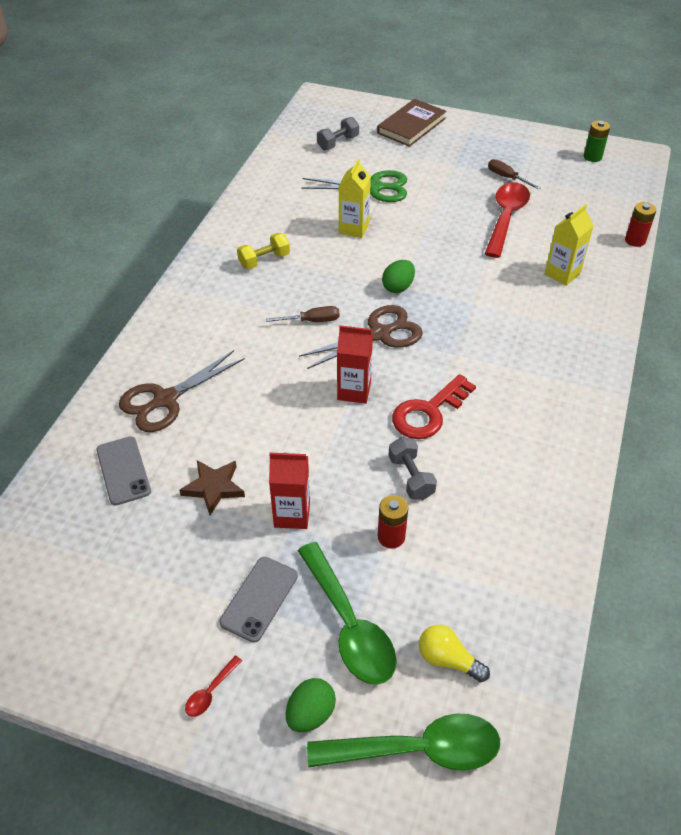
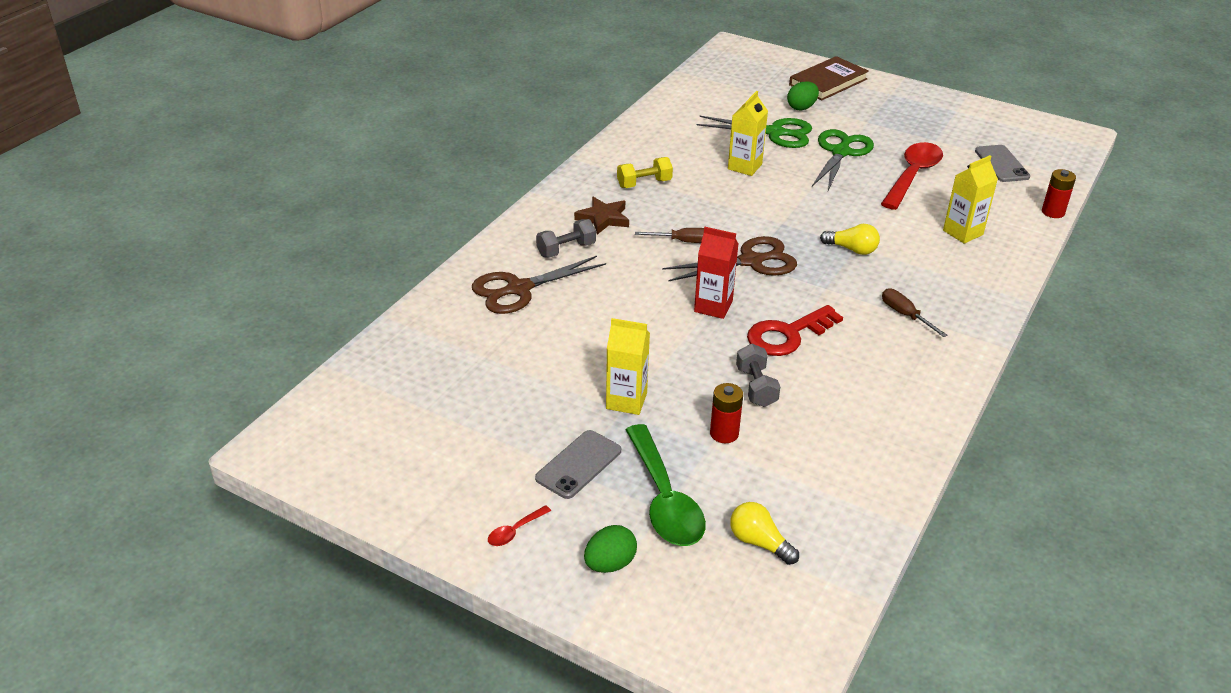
camera: 10 degrees right, 10 degrees down
(123, 470) = (465, 342): grey phone -> grey phone (1001, 164)
(214, 487) = (552, 368): brown star -> brown star (603, 218)
(292, 514) = (626, 401): red carton -> yellow carton
(338, 143) = (744, 89): grey dumbbell -> grey dumbbell (566, 250)
(398, 287) = (780, 223): green egg -> green egg (801, 107)
(417, 749) = (711, 609): green spoon -> none
(437, 201) = (840, 152): none -> green scissors
(468, 307) = (852, 249): none -> yellow light bulb
(507, 178) = (922, 140): brown screwdriver -> brown screwdriver (905, 315)
(592, 157) = (1024, 131): green battery -> none

